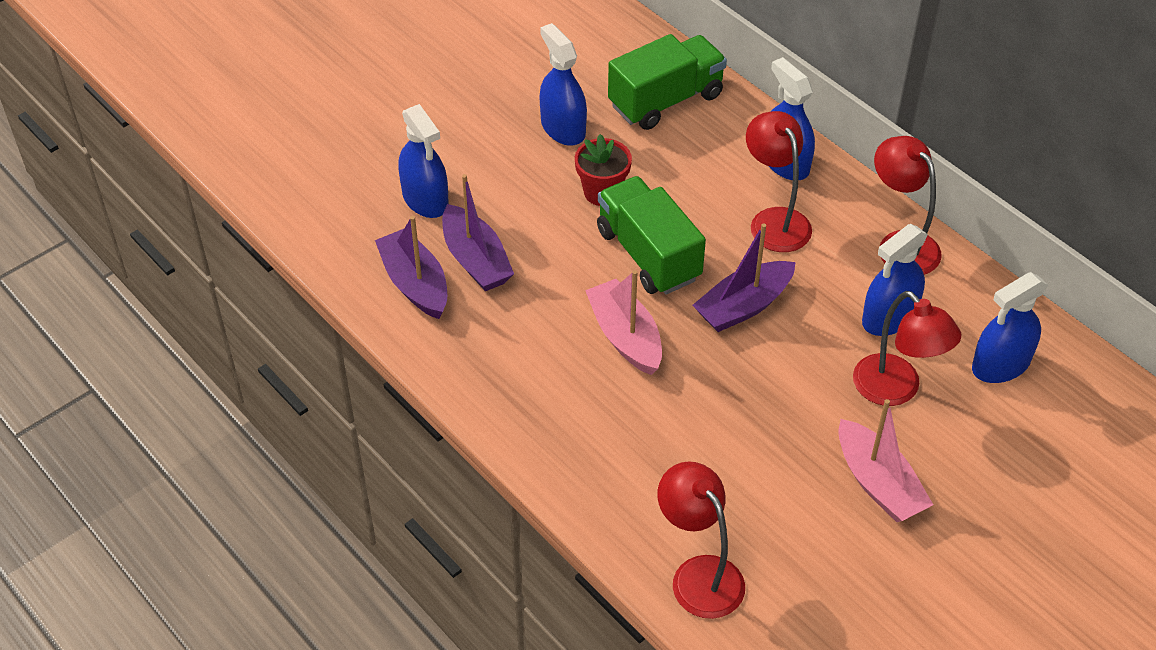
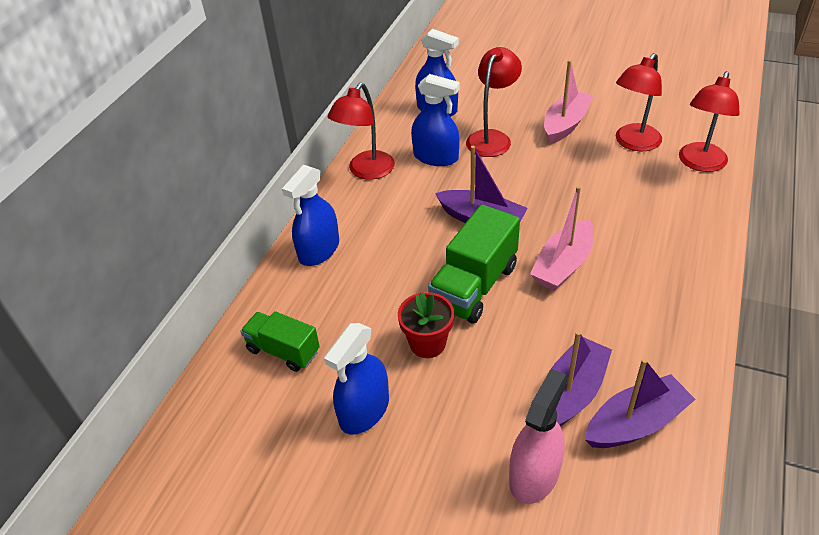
camera: 115 degrees left, 5 degrees down
(415, 283) = (635, 423): purple boat -> purple boat turned 150 degrees counterclockwise
(425, 199) = (534, 475): blue spray bottle -> pink spray bottle
(666, 100) = (283, 351): green truck -> green truck, size x0.64
(774, 220) = (386, 234): red lamp -> red lamp (633, 143)

